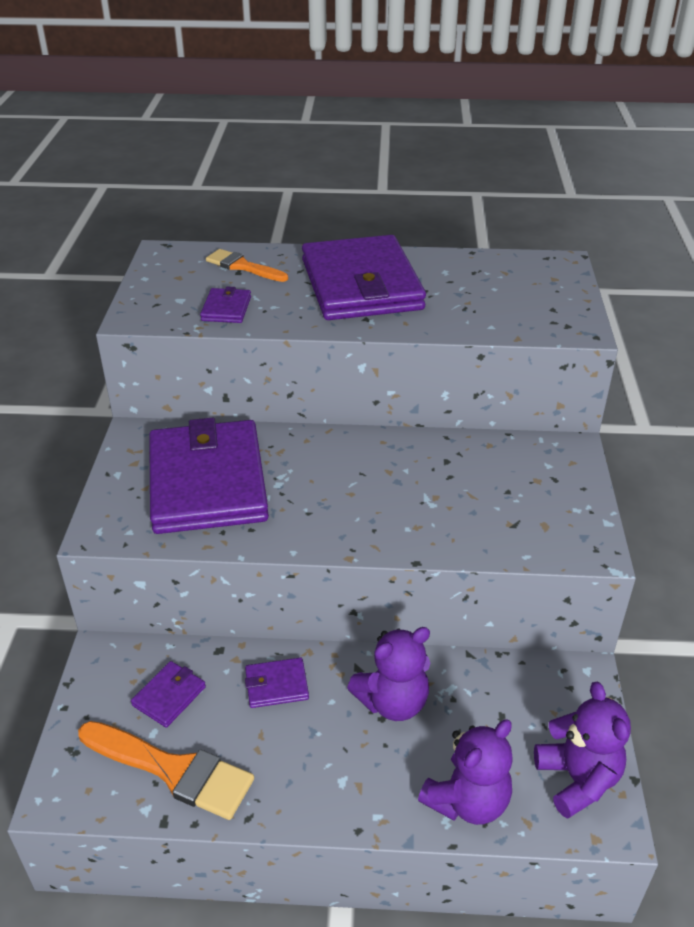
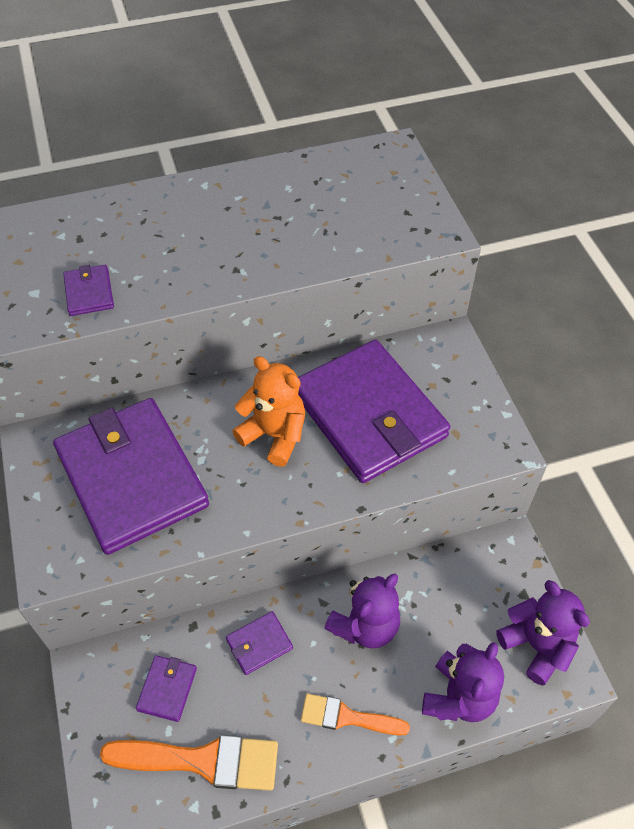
camera: 20 degrees left, 15 degrees up
(243, 266) = (81, 230): orange brush -> orange brush (347, 717)
(357, 482) = (274, 435): none -> orange teddy bear
(361, 285) = (213, 225): purple wallet -> purple wallet (369, 414)

